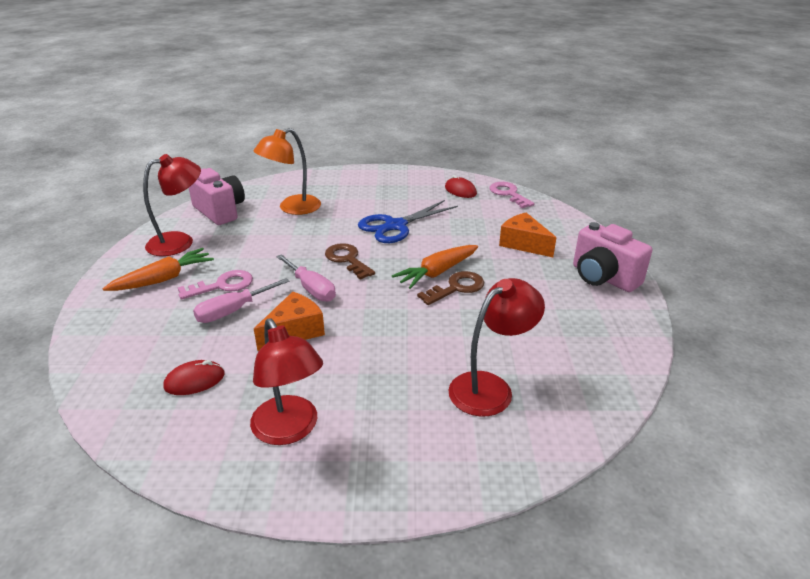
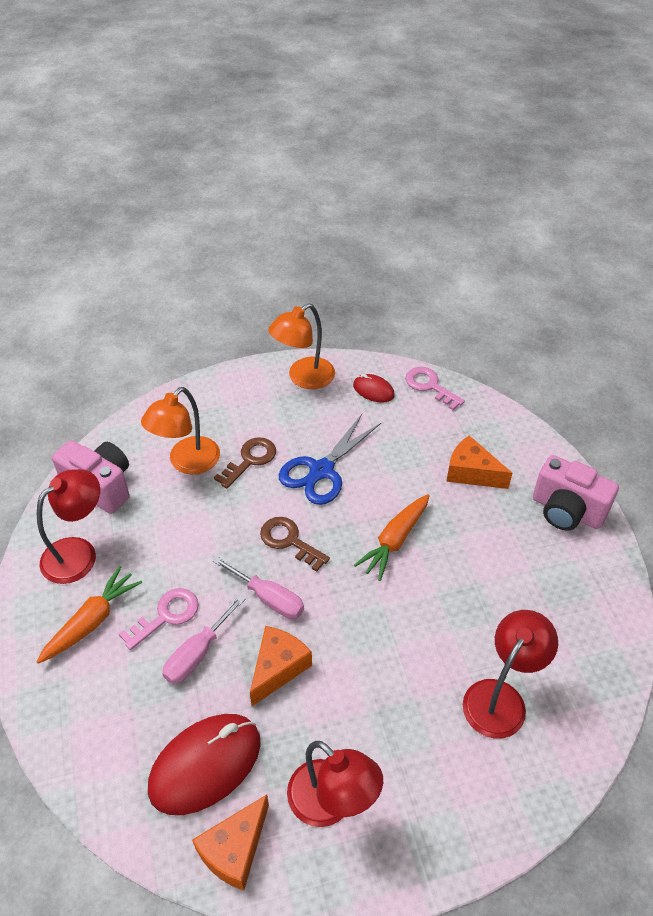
camera: 15 degrees left, 15 degrees up
(183, 444) = (235, 850): none -> orange cheese
(194, 381) = (205, 765): red mouse -> red mouse, size x1.97
(407, 178) = (303, 378): none -> orange lamp
(456, 288) = (423, 561): brown key -> brown key (250, 460)

